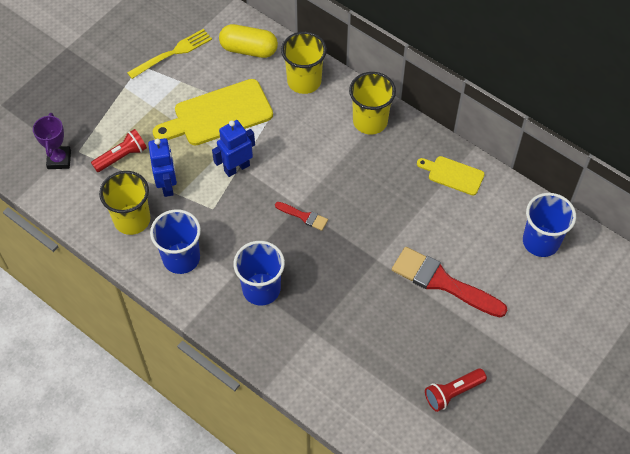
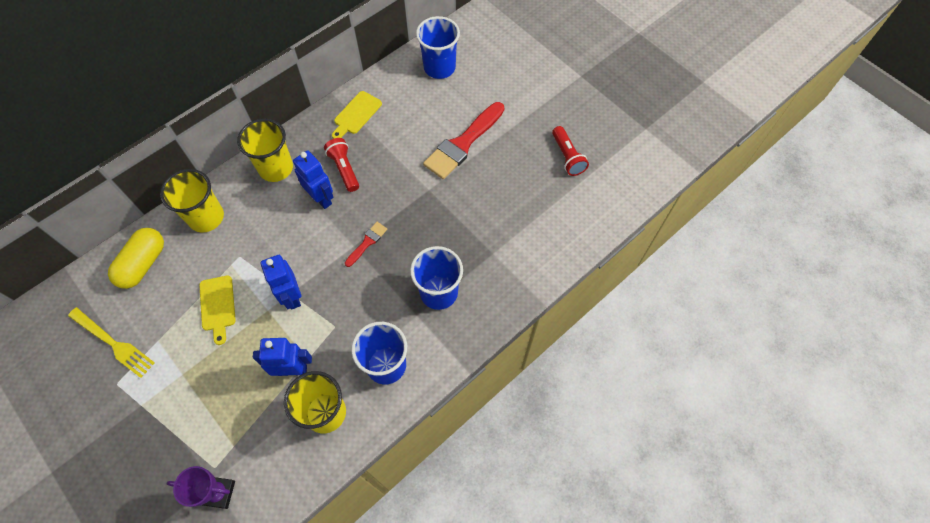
camera: 80 degrees left, 5 degrees up
(122, 157) = (239, 416): red flashlight -> red flashlight (344, 169)
(173, 53) = (114, 344): yellow fork -> yellow fork turned 150 degrees clockwise
(218, 114) = (217, 306): yellow cutting board -> yellow cutting board, size x0.55
(345, 167) = (321, 198): none -> blue robot

